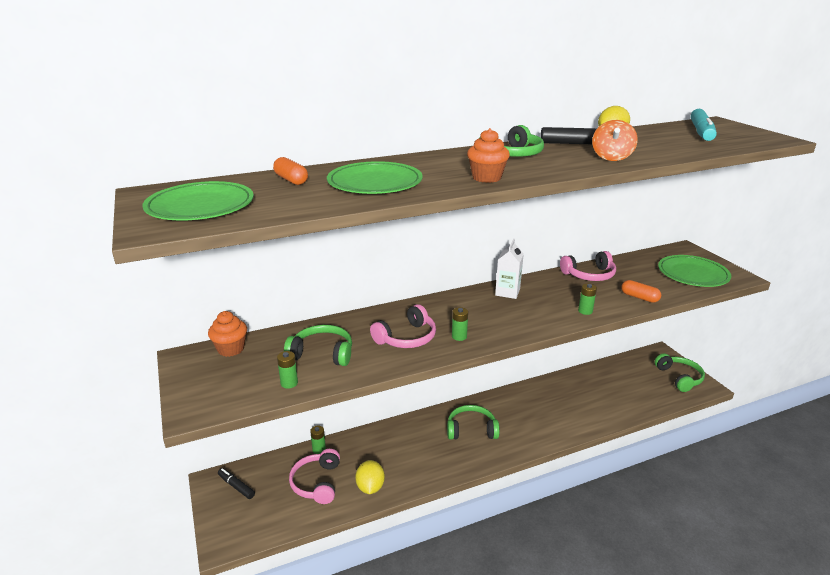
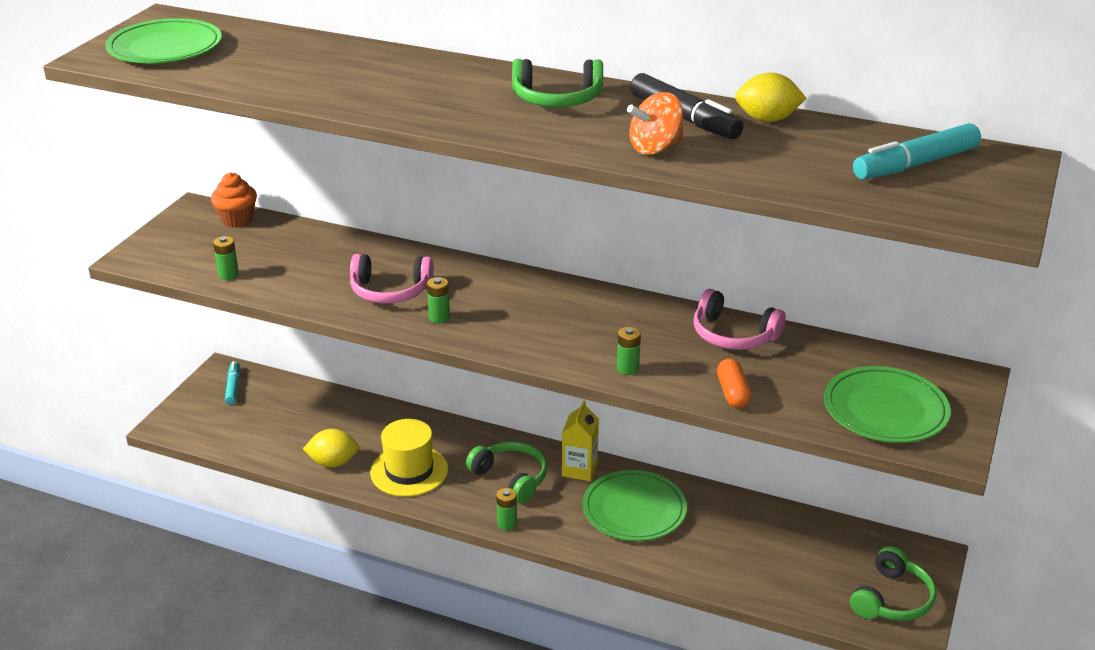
camera: 45 degrees right, 5 degrees up
(236, 486) = (233, 387): black marker -> turquoise marker
(291, 180) = (285, 46): orange capsule -> none
(317, 483) = (296, 428): pink headphones -> none
(319, 449) = (340, 400): green battery -> green battery (507, 523)
(322, 353) = (296, 264): green headphones -> none
(370, 487) = (333, 462): yellow lemon -> yellow lemon turned 45 degrees clockwise
(375, 183) = (339, 78): green plate -> green plate (634, 510)
(418, 462) = (409, 471): none -> yellow hat
(486, 178) = (447, 115): orange cupcake -> none
(493, 404) = (579, 469): none -> yellow carton
(507, 292) = (586, 301): white carton -> none

